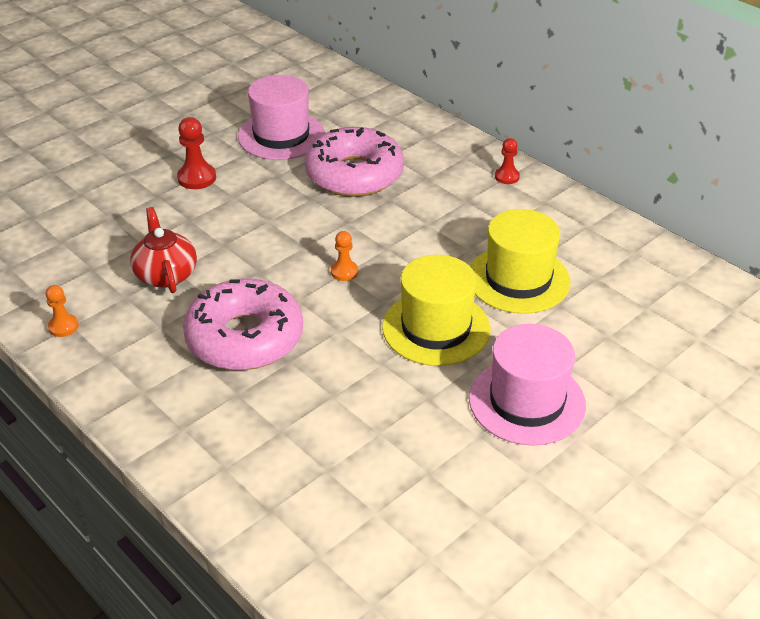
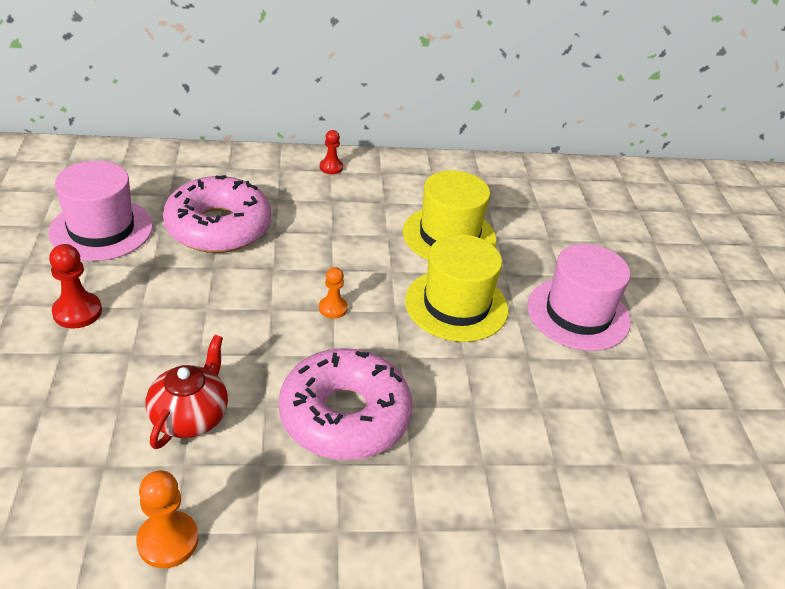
camera: 55 degrees left, 0 degrees up
(63, 326) = (168, 541): orange pawn -> orange pawn, size x1.55
(166, 274) = (190, 416): red teapot -> red teapot turned 90 degrees clockwise

